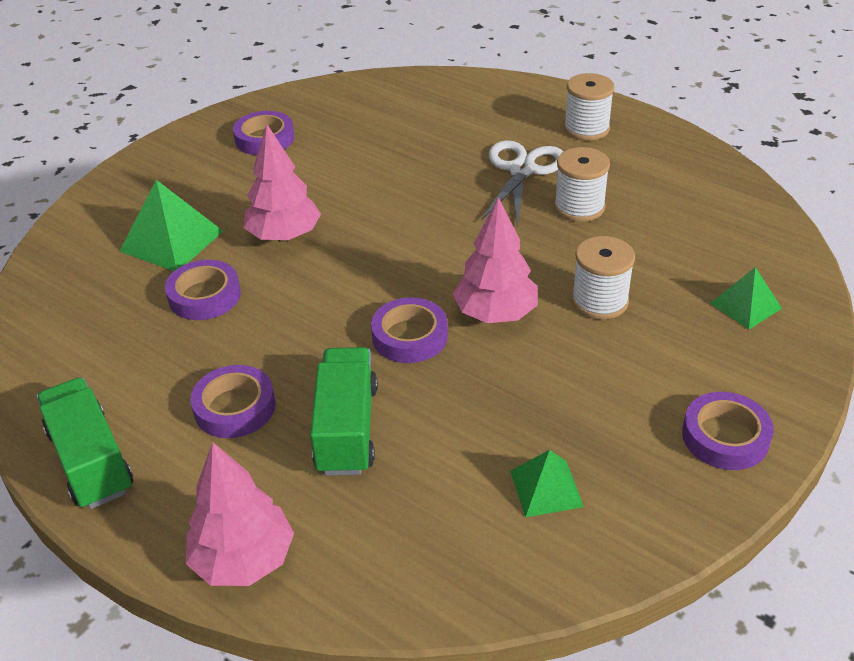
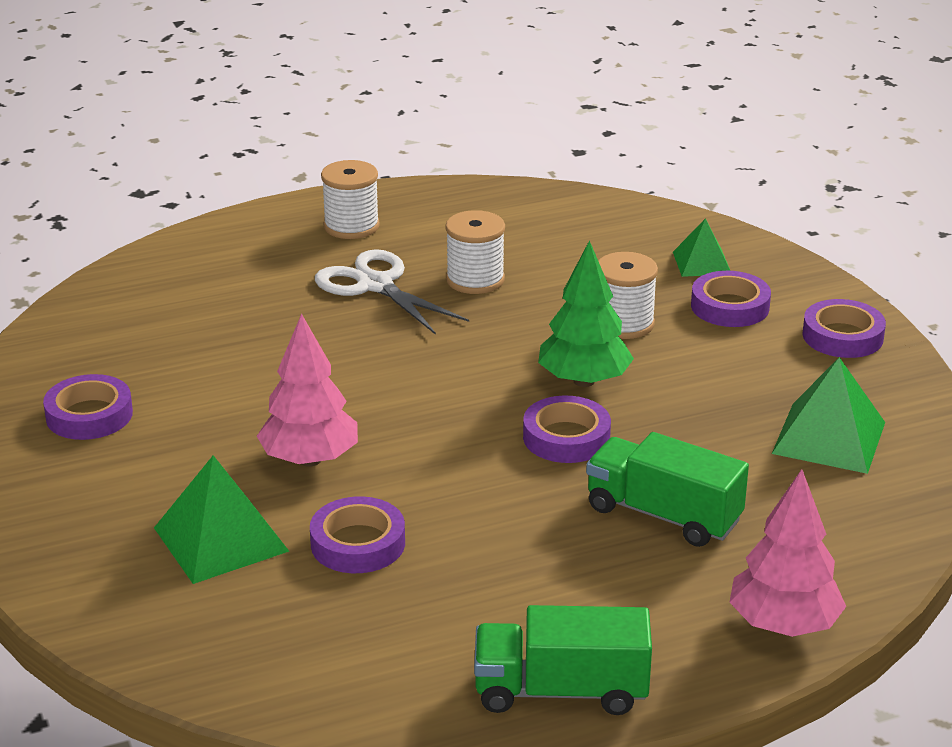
camera: 60 degrees left, 10 degrees down
(234, 407) = (568, 573): purple tape -> purple tape (730, 306)
(495, 314) = (584, 381): pink tree -> green tree
(546, 488) = (828, 437): green pyramid -> green pyramid, size x1.63

